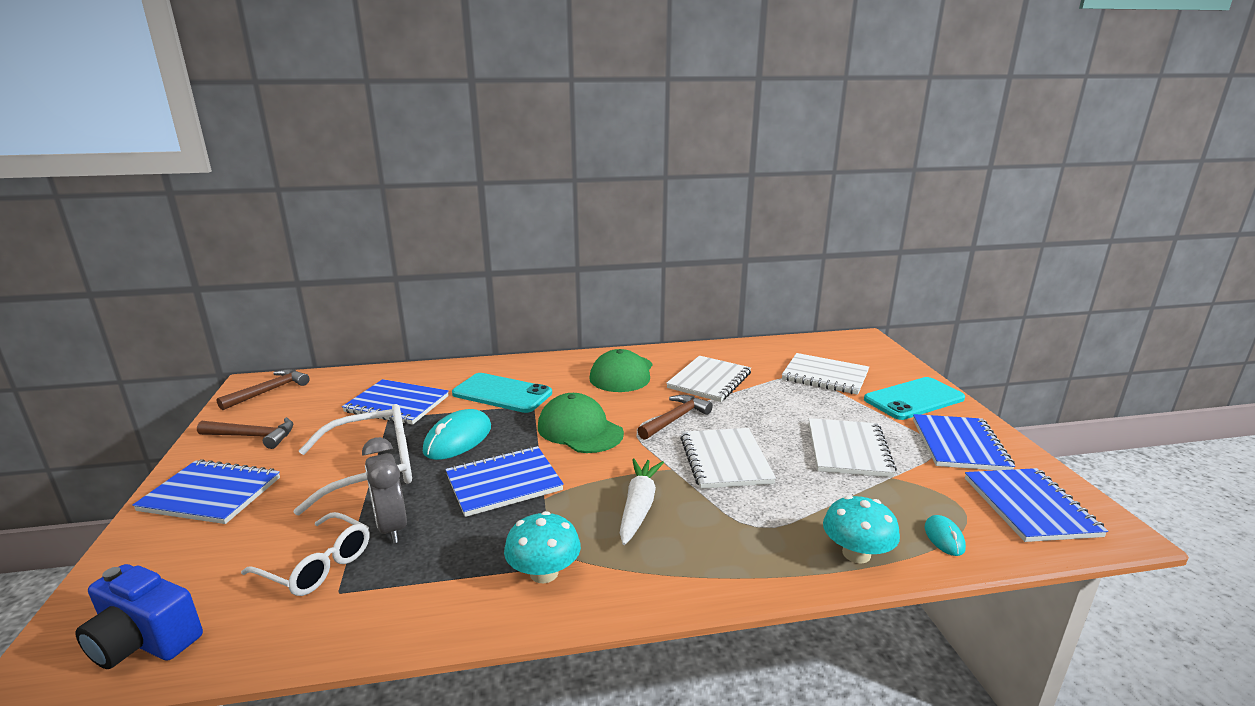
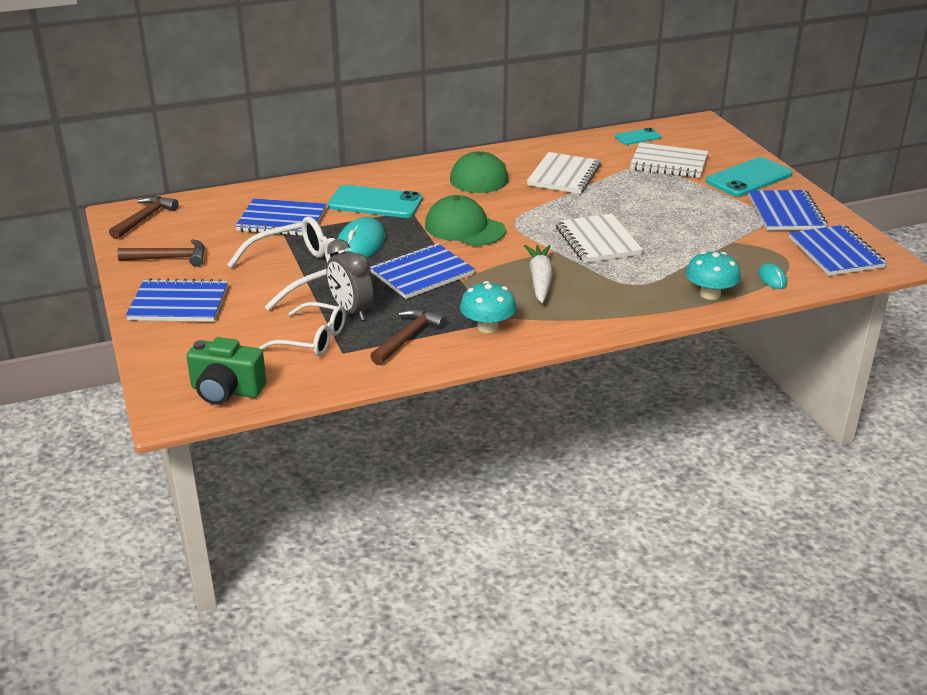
camera: 10 degrees left, 10 degrees up
(145, 641) = (226, 391): blue camera -> green camera
(675, 419) = (544, 212): brown hammer -> brown hammer (408, 338)
(796, 348) = (638, 137): none -> turquoise phone
(848, 450) = (696, 224): white notebook -> none

